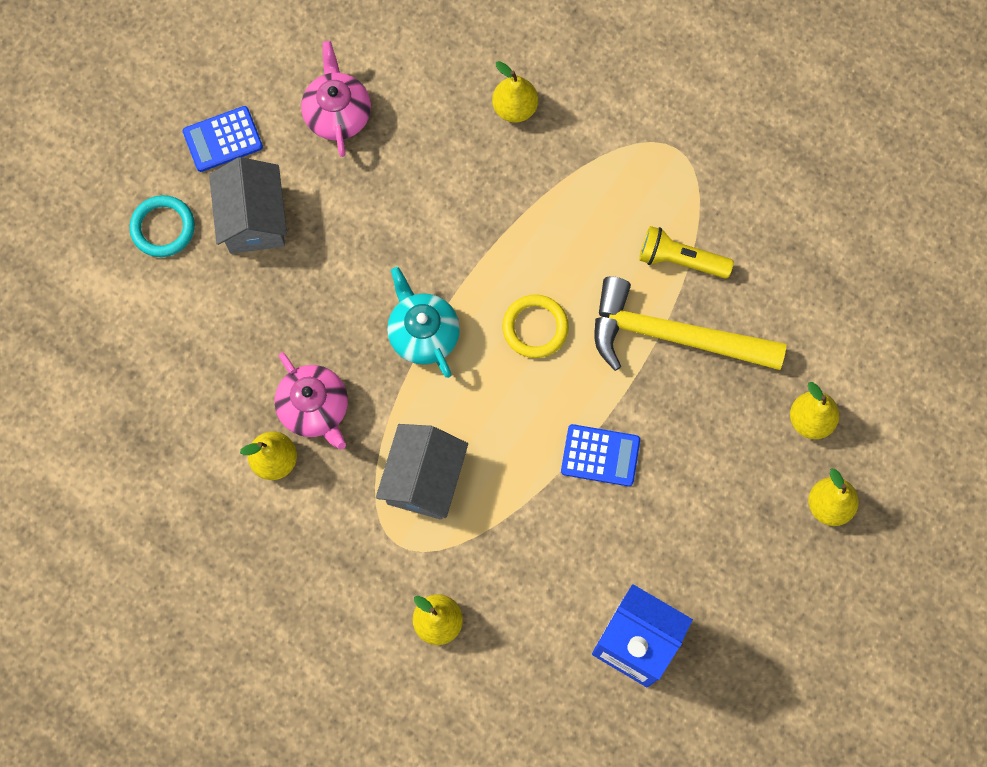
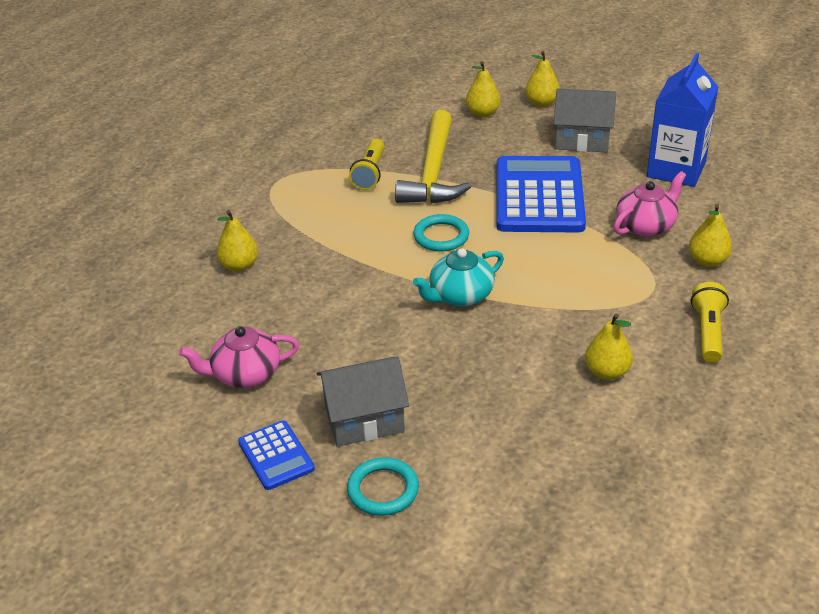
camera: 95 degrees left, 35 degrees down
(315, 408) = (548, 352): pink teapot -> pink teapot (646, 226)
(316, 582) = (708, 332): none -> yellow flashlight
(424, 479) = (591, 281): grey house -> grey house (582, 139)
(535, 327) = (441, 236): yellow ring -> turquoise ring
(600, 455) = (539, 196): blue calculator -> blue calculator, size x2.07

